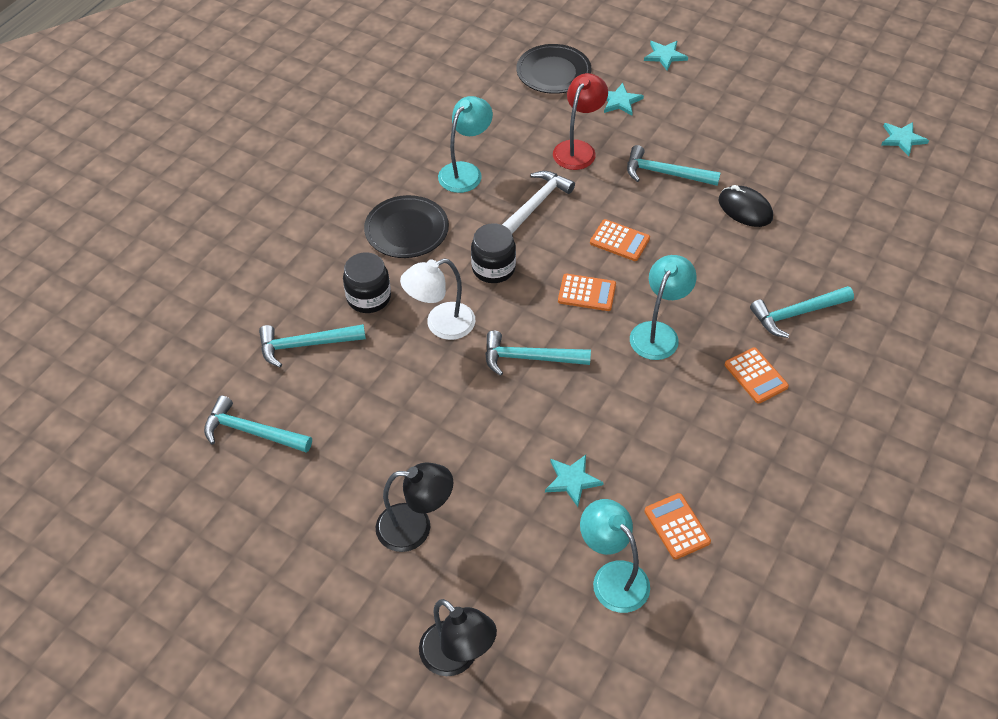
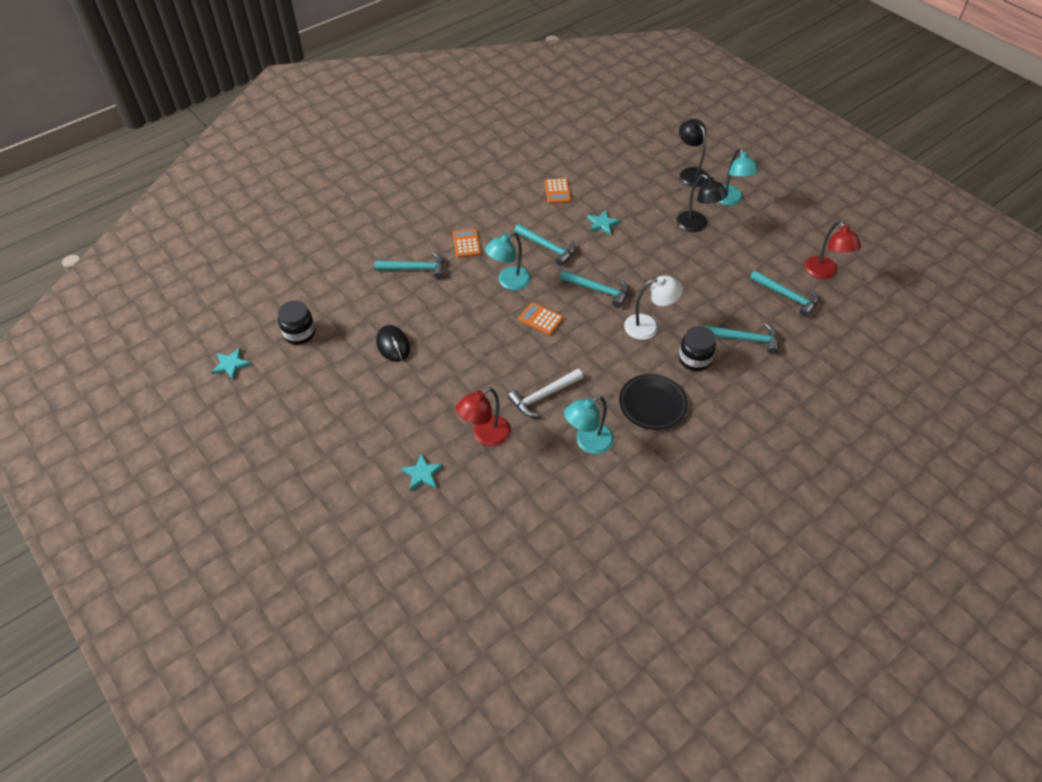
camera: 160 degrees left, 0 degrees up
(193, 494) = (824, 273): none -> red lamp
(415, 527) = (697, 225): black lamp -> black lamp turned 150 degrees counterclockwise
(493, 268) = (597, 354): black jar -> black jar (299, 333)
(553, 72) = (462, 528): black plate -> none
(612, 577) = (601, 181): turquoise lamp -> turquoise lamp (730, 200)
(619, 241) = (497, 348): orange calculator -> none
(665, 56) = (348, 514): turquoise star -> none
(665, 173) = (430, 391): turquoise hammer -> turquoise hammer (547, 247)

